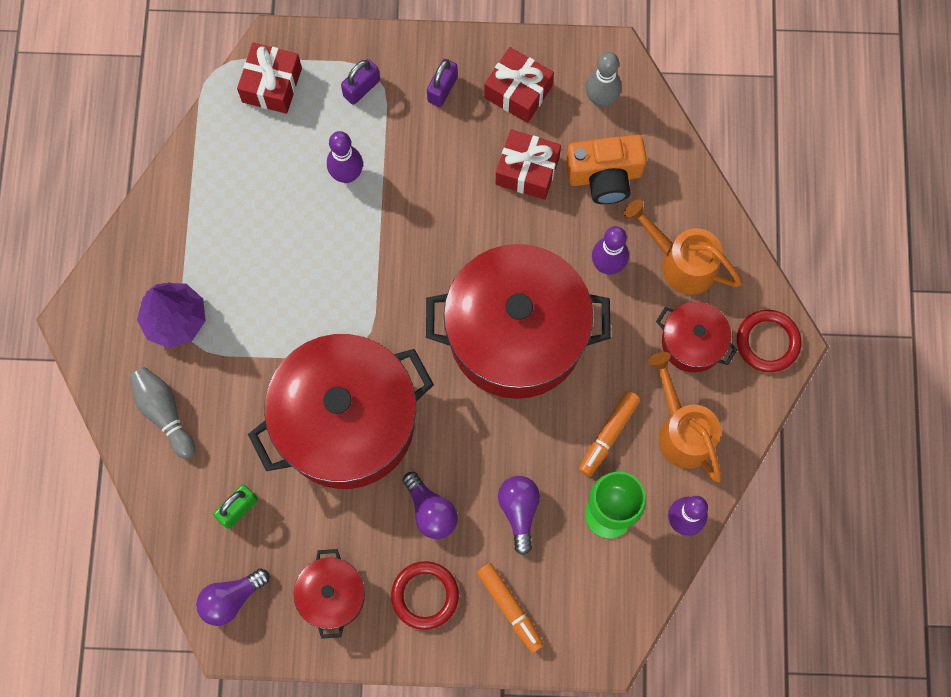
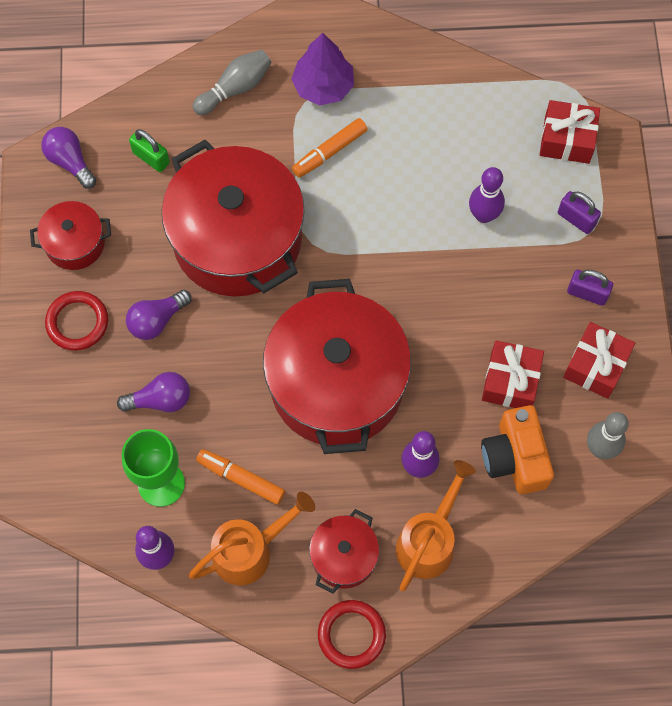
camera: 85 degrees right, 5 degrees down
(510, 608) = (67, 398): orange marker -> orange marker (329, 152)

